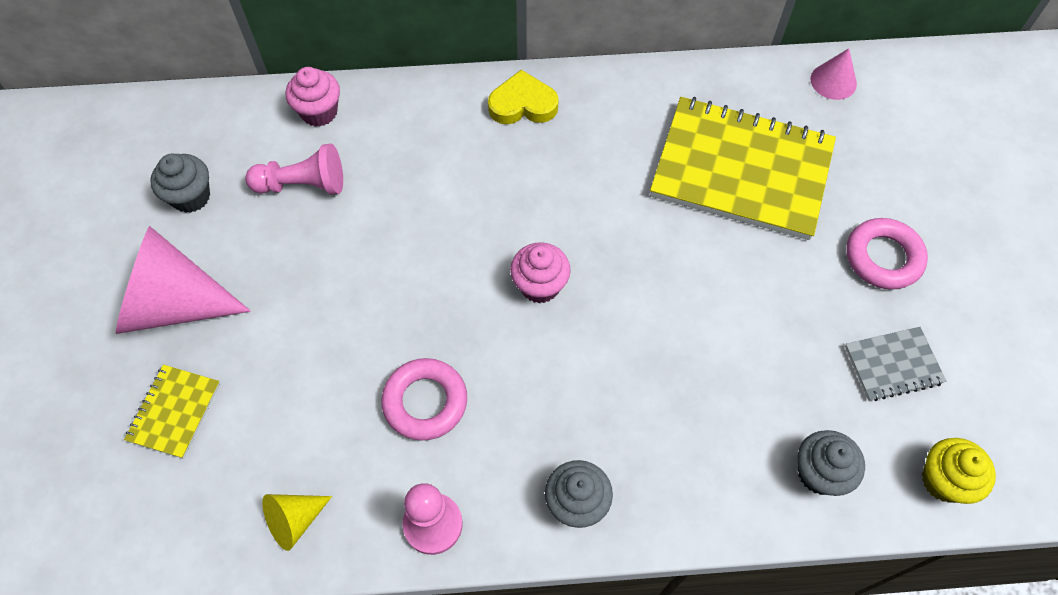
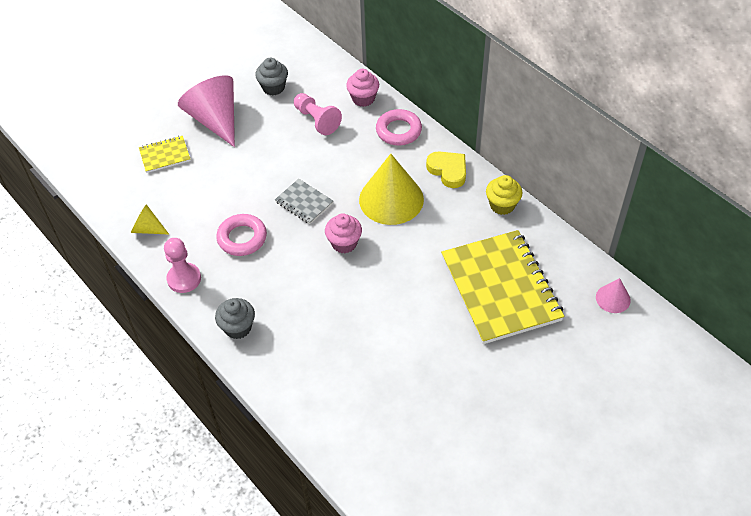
camera: 55 degrees right, 10 degrees down
(514, 190) = (391, 199): none -> yellow cone
(819, 473) = (338, 424): grey cupcake -> none
(883, 257) = (506, 387): pink ring -> pink ring (398, 131)
(893, 365) = (436, 427): grey notebook -> grey notebook (304, 202)
(944, 480) = (382, 487): yellow cupcake -> yellow cupcake (502, 205)

